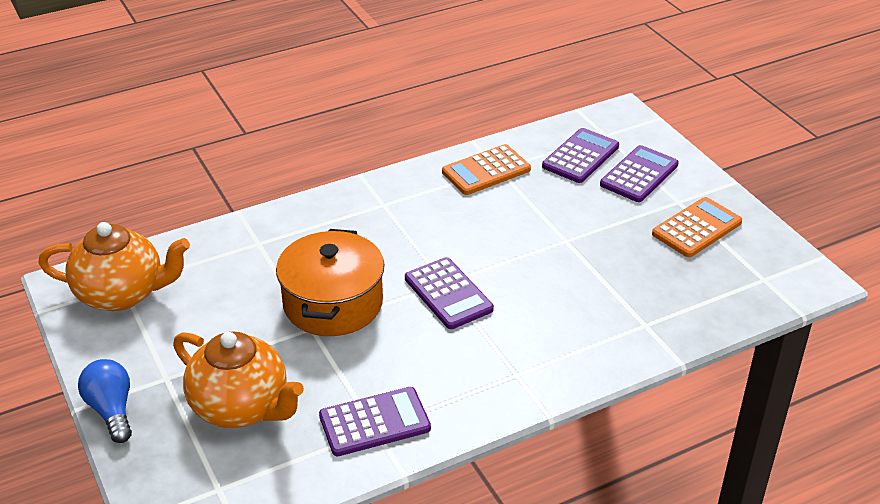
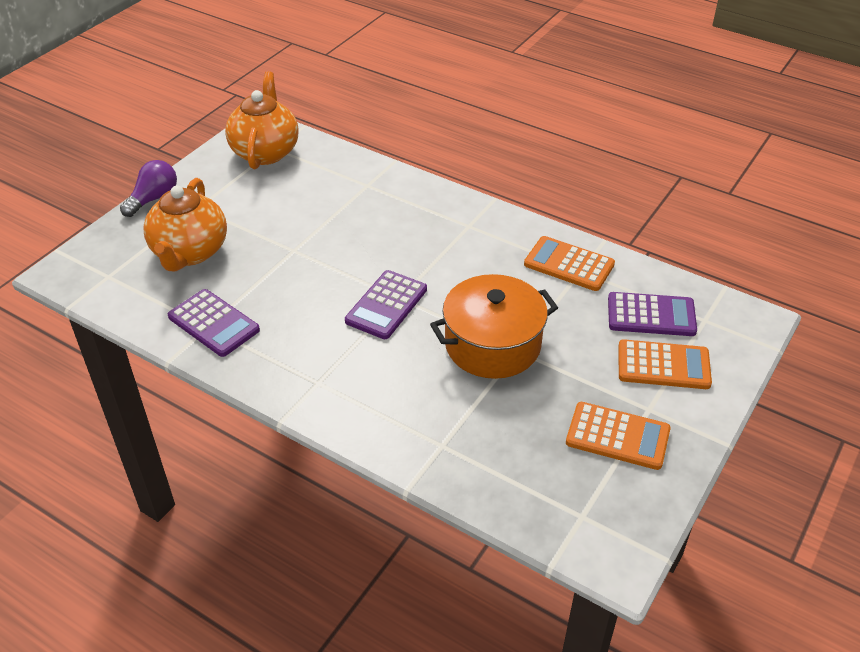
camera: 60 degrees right, 5 degrees up
(111, 410) = (153, 199): blue light bulb -> purple light bulb
(122, 294) = (265, 152): orange teapot -> orange teapot turned 150 degrees counterclockwise
(333, 303) = (328, 249): orange pot -> orange pot (492, 345)
(639, 175) = (663, 365): purple calculator -> orange calculator

